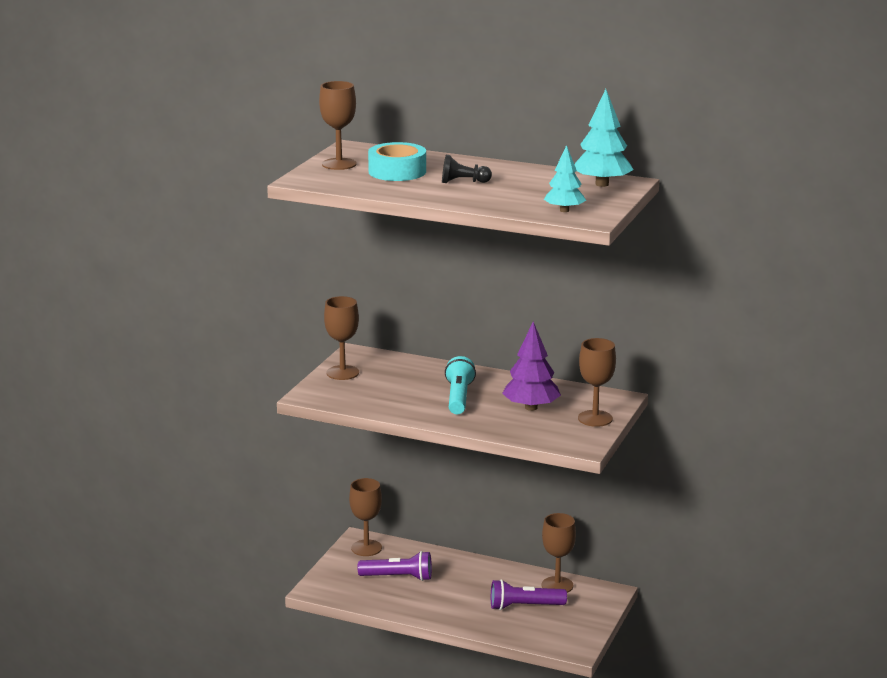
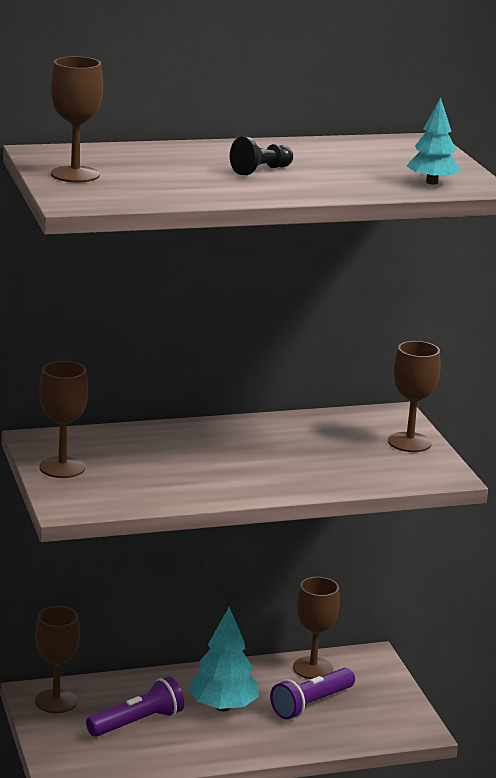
camera: 40 degrees left, 0 degrees up
(397, 171) = (162, 171): turquoise tape -> none
(459, 397) = (238, 459): turquoise flashlight -> none
(531, 407) = (329, 449): purple tree -> none
(602, 184) = (402, 147): turquoise tree -> turquoise tree (223, 707)

